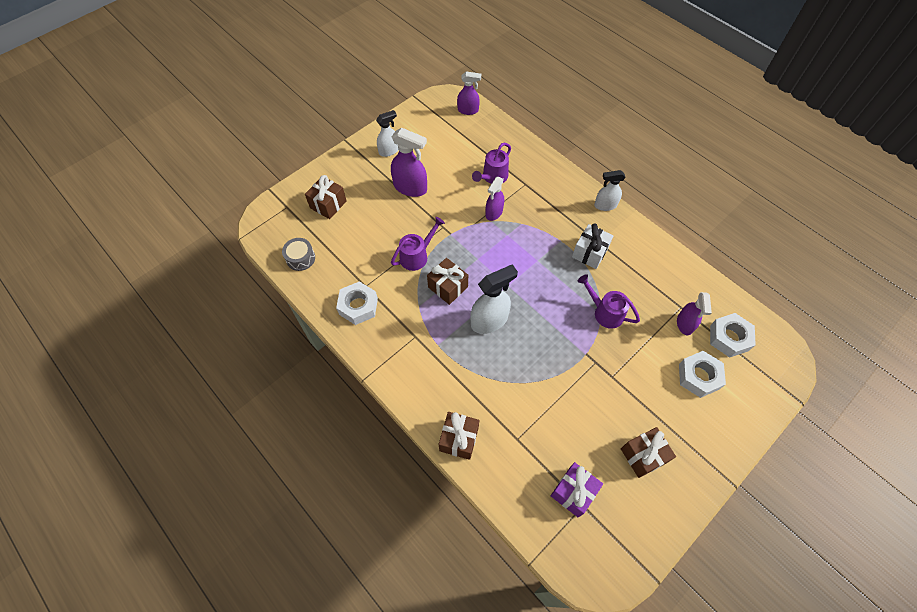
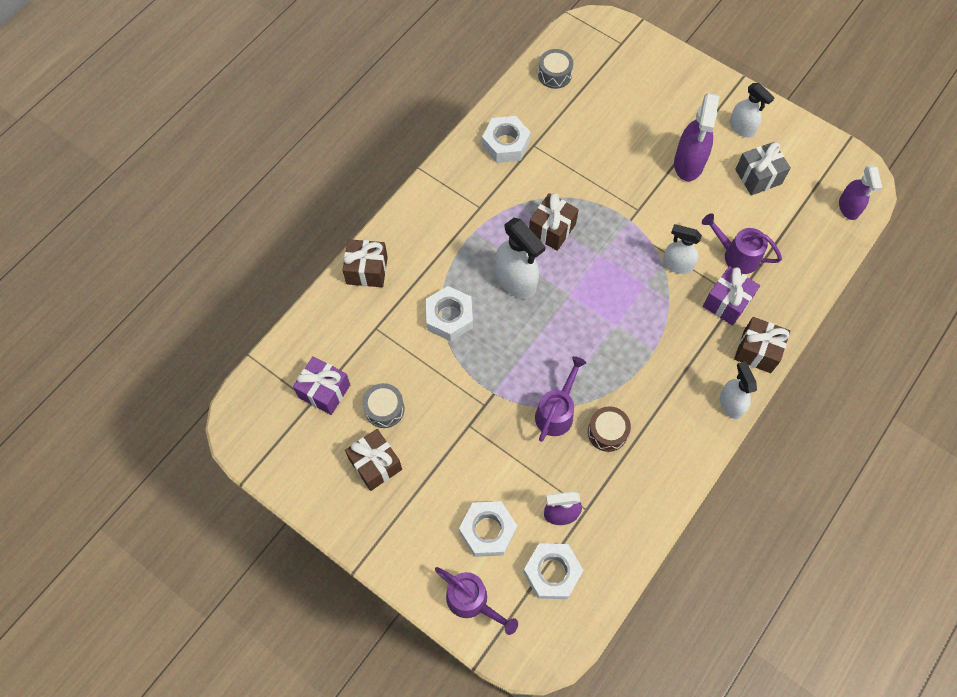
camera: 80 degrees right, 5 degrees up
(328, 204) = (636, 83): brown gift -> brown gift (757, 351)
(417, 255) = (588, 189): purple watering can -> purple watering can (472, 601)
(432, 151) = (758, 177): none -> grey gift
(494, 213) = (677, 264): purple spray bottle -> white spray bottle
(515, 376) = (449, 317): none -> white nut
(529, 190) = (727, 302): none -> purple gift
(589, 253) = (644, 388): white gift -> none
(594, 441) = (384, 409): none -> grey drum
(622, 282) = (607, 432): none -> brown drum

